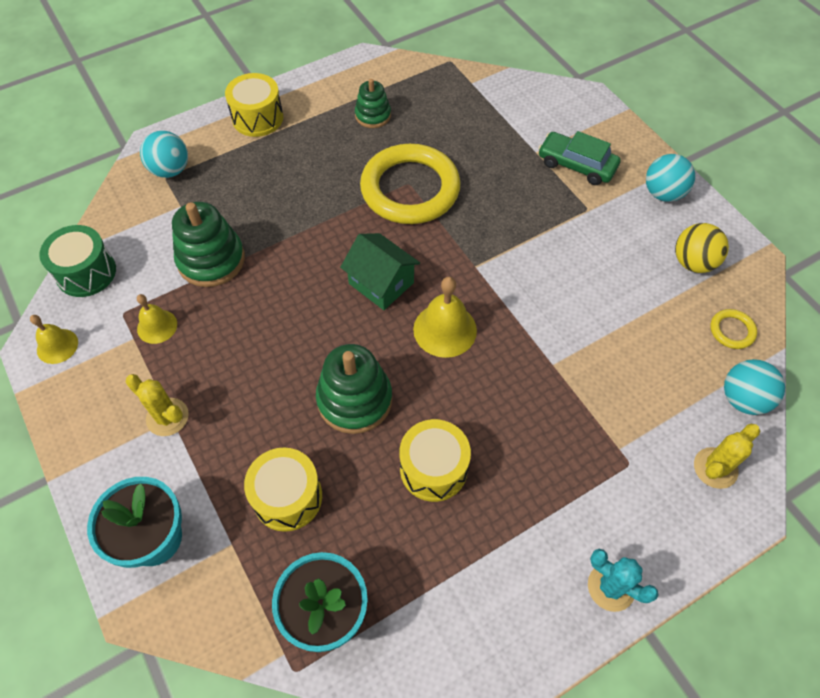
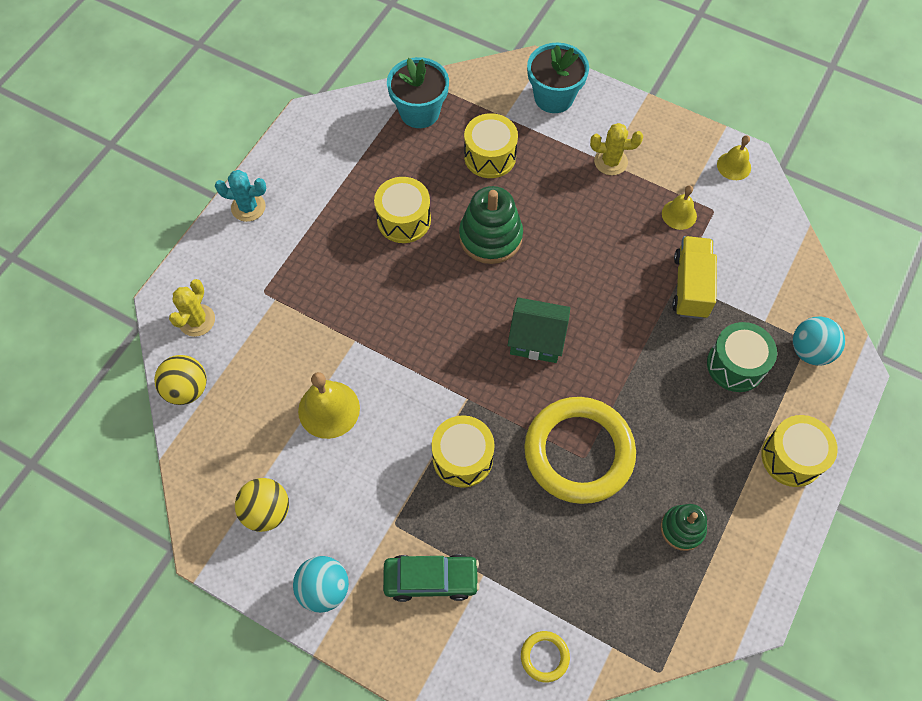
camera: 150 degrees right, 5 degrees up
(86, 272) = (774, 225): green drum -> green drum (735, 365)
(211, 260) = (690, 286): green stacking toy -> yellow truck
(445, 329) = (457, 325): yellow bell -> yellow bell (329, 409)
(506, 226) = (462, 458): none -> yellow drum
(732, 331) = (211, 452): yellow ring -> yellow ring (544, 656)
(743, 399) = (187, 389): turquoise ball -> yellow ball

